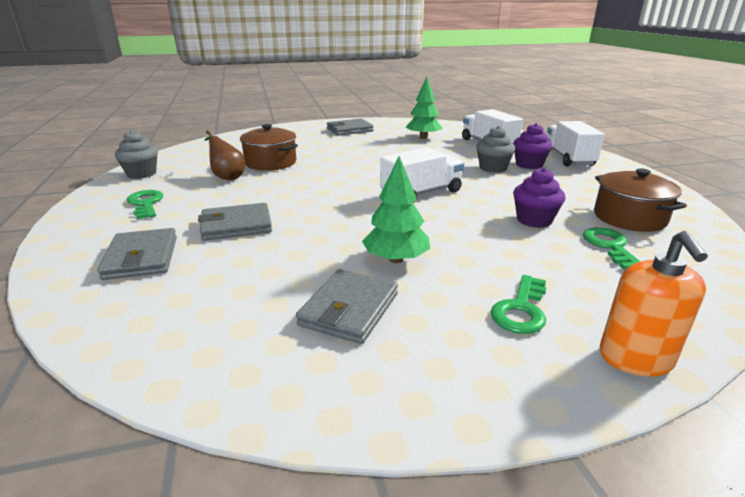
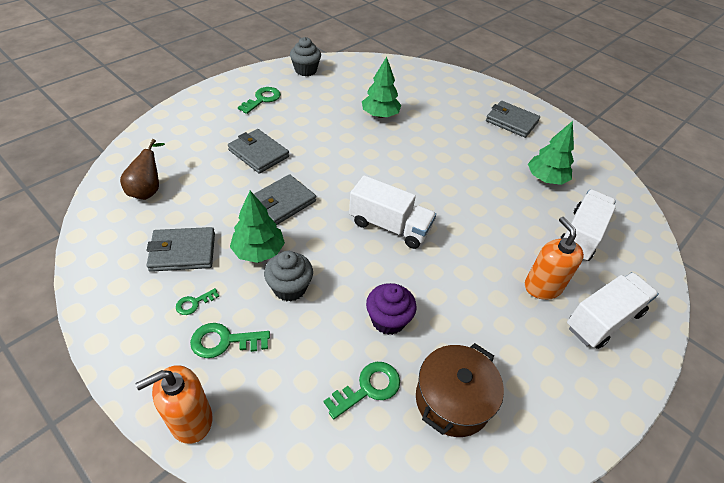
camera: 55 degrees right, 20 degrees up
(141, 257) = (195, 138): grey wallet -> grey wallet (282, 202)
(227, 177) = (333, 108): brown pear -> brown pear (148, 190)
(270, 163) = (380, 115): brown pot -> green tree
(447, 319) = (194, 303): none -> green key
(493, 168) = (502, 259): grey cupcake -> grey cupcake (289, 288)
(529, 165) = (542, 287): purple cupcake -> orange soap dispenser

